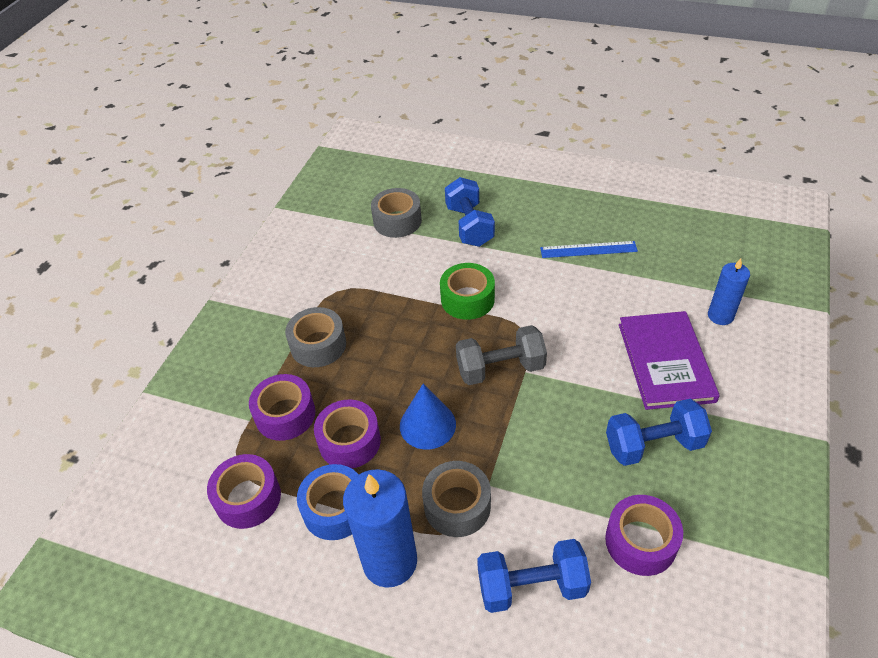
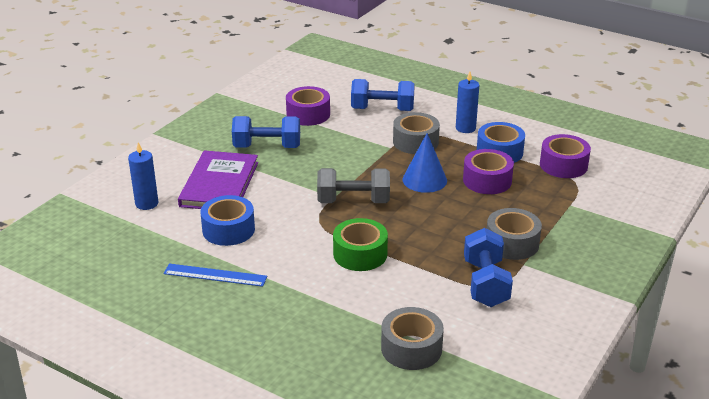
camera: 170 degrees left, 15 degrees down
(285, 414) = (540, 202): purple tape -> none
(390, 561) = (465, 128): blue candle -> blue candle, size x0.58
(469, 226) = (327, 325): blue dumbbell -> blue dumbbell (485, 283)
(610, 301) = (228, 230): none -> blue tape

